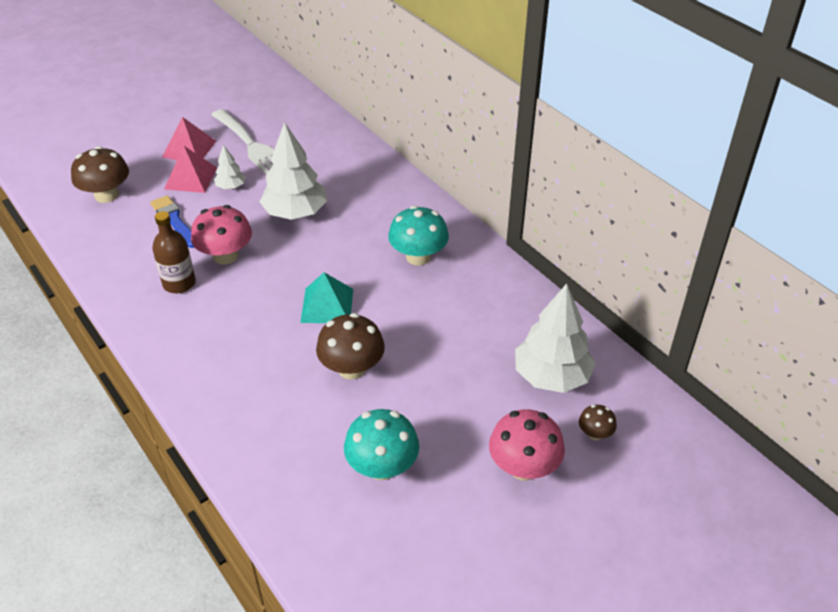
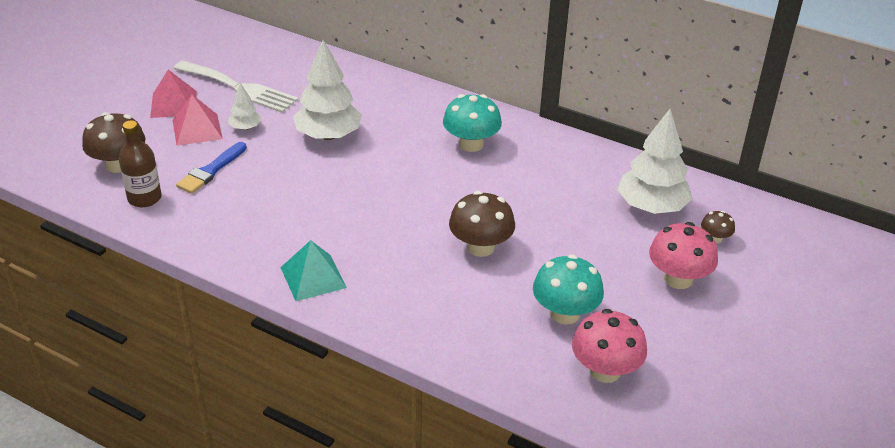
camera: 25 degrees left, 5 degrees down
(174, 221) = (211, 170): blue brush -> blue brush turned 90 degrees counterclockwise
(179, 283) = (261, 222): brown bottle -> brown bottle (144, 198)
(225, 256) = (288, 187): pink mushroom -> pink mushroom (605, 370)
(327, 305) = (419, 204): turquoise pyramid -> turquoise pyramid (313, 277)

